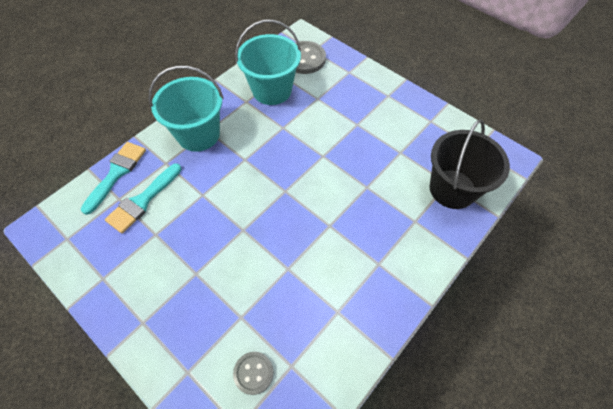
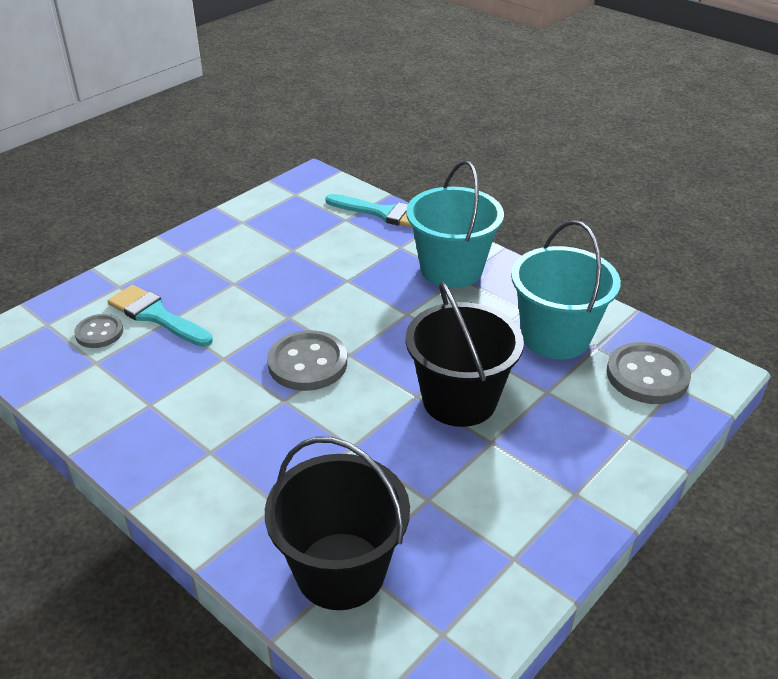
camera: 90 degrees right, 20 degrees down
(143, 201) = (341, 236): turquoise brush -> turquoise brush (156, 316)
(294, 214) = (307, 363): none -> grey button
(326, 136) = (459, 400): none -> black bucket

